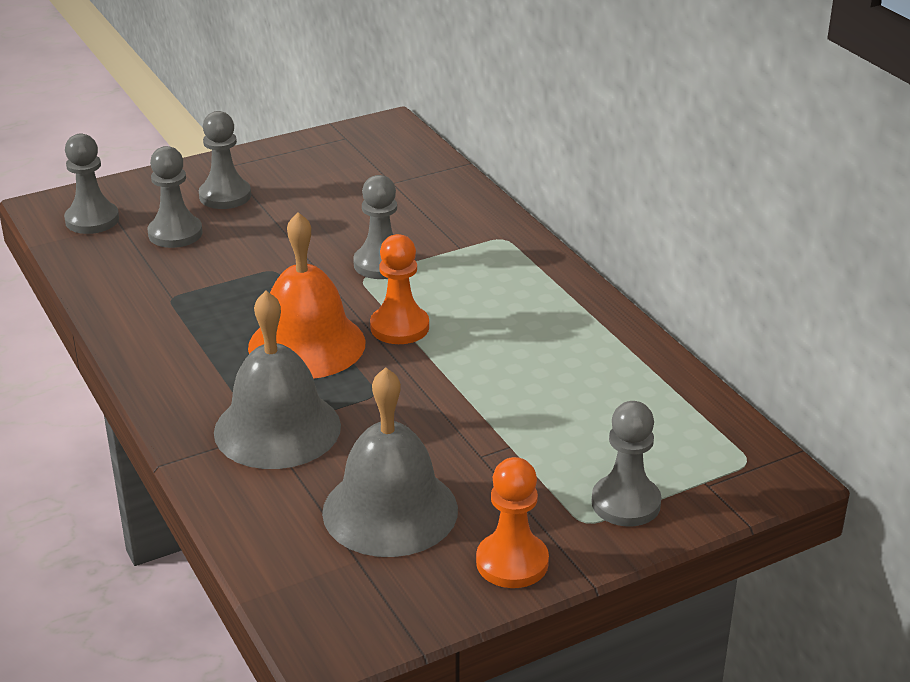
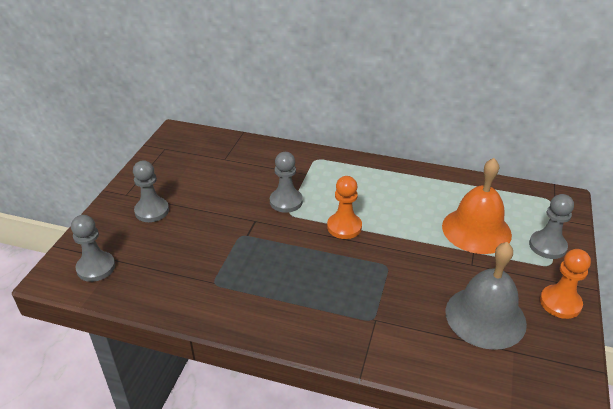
camera: 45 degrees left, 5 degrees up
(175, 233) = (158, 247): grey pawn -> none
(277, 428) = (378, 314): grey bell -> none
(306, 344) = (320, 263): orange bell -> orange bell (476, 230)

